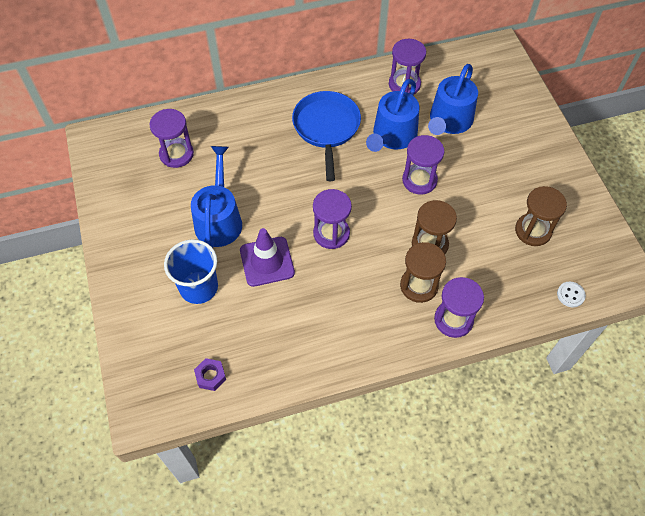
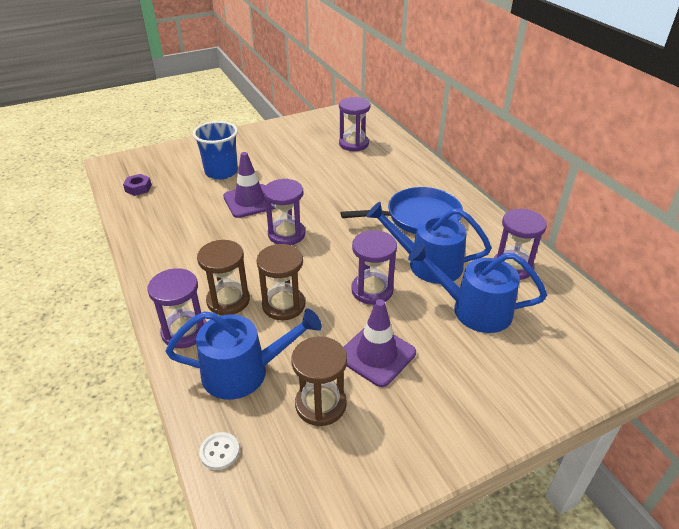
camera: 80 degrees right, 20 degrees down
(219, 220) = (290, 172): blue watering can -> blue watering can (243, 372)
(489, 190) = (376, 355): none -> purple traffic cone

